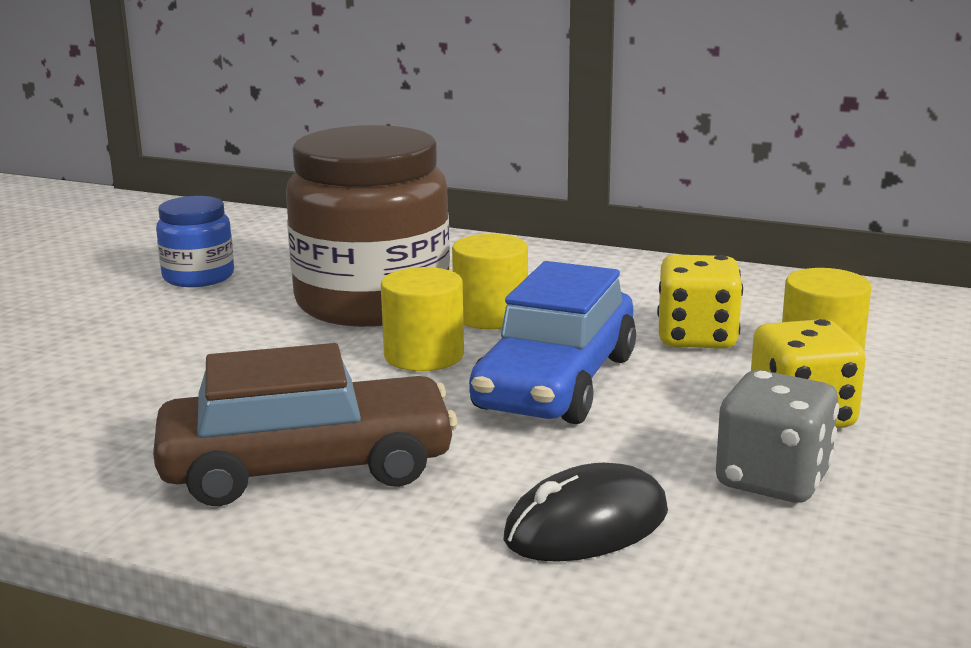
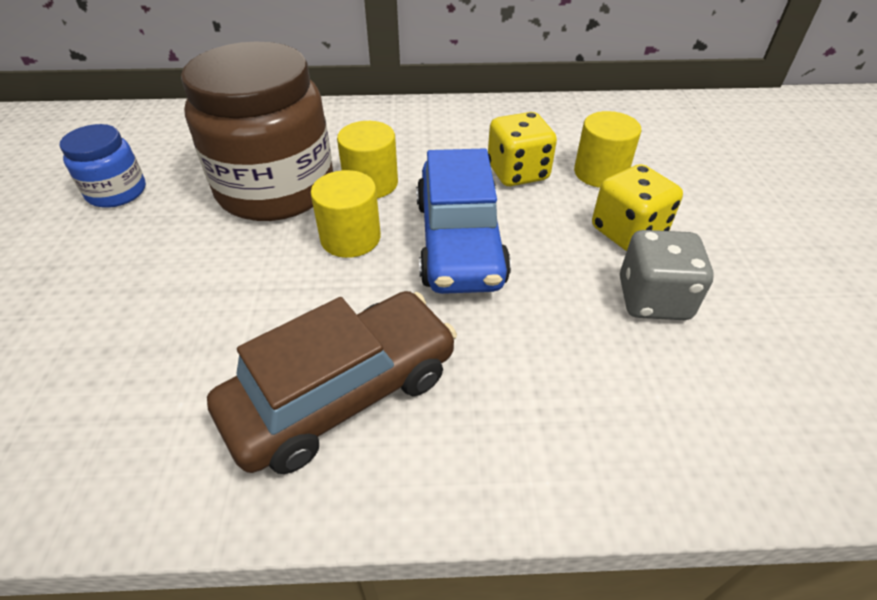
camera: 25 degrees left, 25 degrees up
(586, 525) = (576, 387): black mouse -> none

